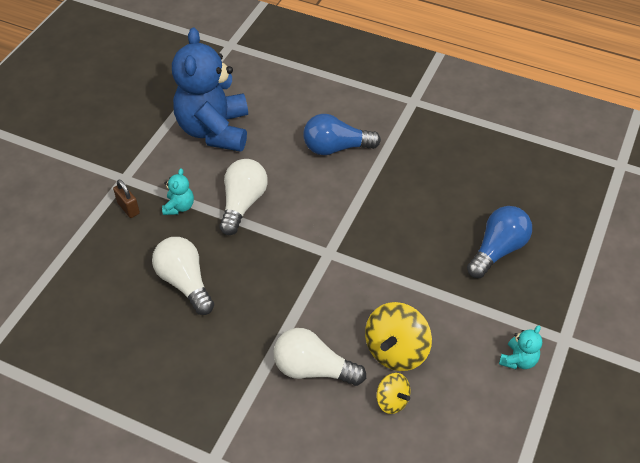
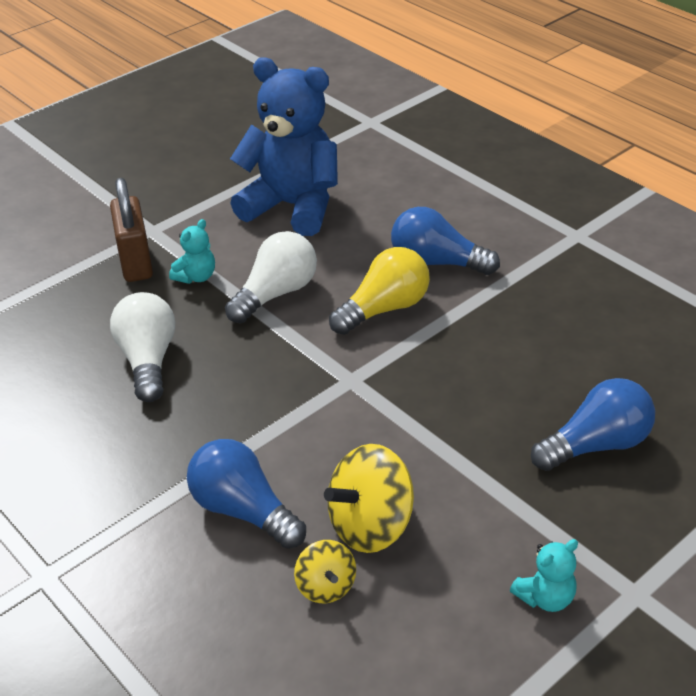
camera: 25 degrees right, 10 degrees down
(128, 208) = (136, 262): brown padlock -> brown padlock, size x1.81
(214, 130) = (292, 206): blue teddy bear -> blue teddy bear turned 90 degrees clockwise
(313, 369) = (243, 510): white light bulb -> blue light bulb
(321, 193) = (384, 309): none -> yellow light bulb

